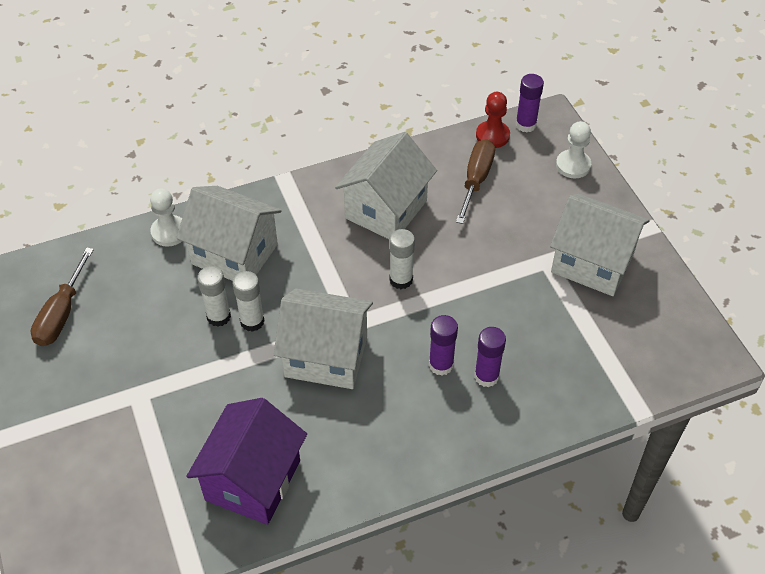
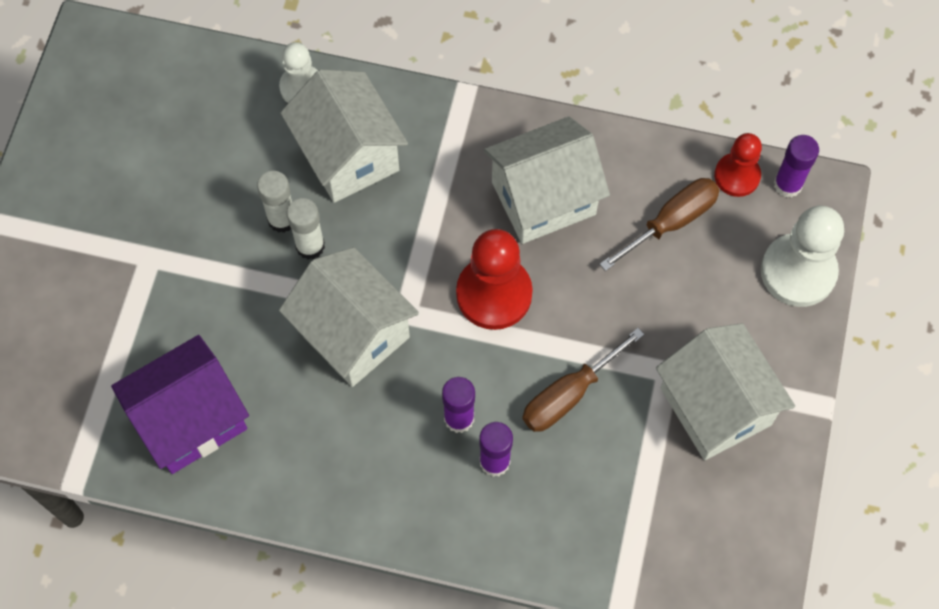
camera: 35 degrees right, 15 degrees up
(61, 314) = (138, 120): brown screwdriver -> brown screwdriver (569, 394)
(401, 280) = (494, 294): white glue stick -> red pawn
(573, 165) = (798, 271): white pawn -> white pawn, size x1.61

